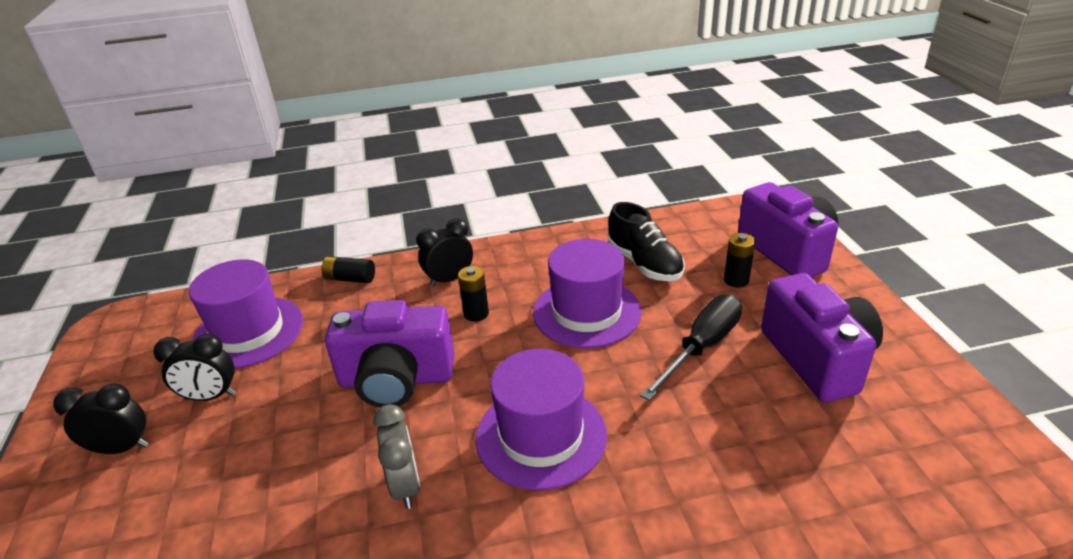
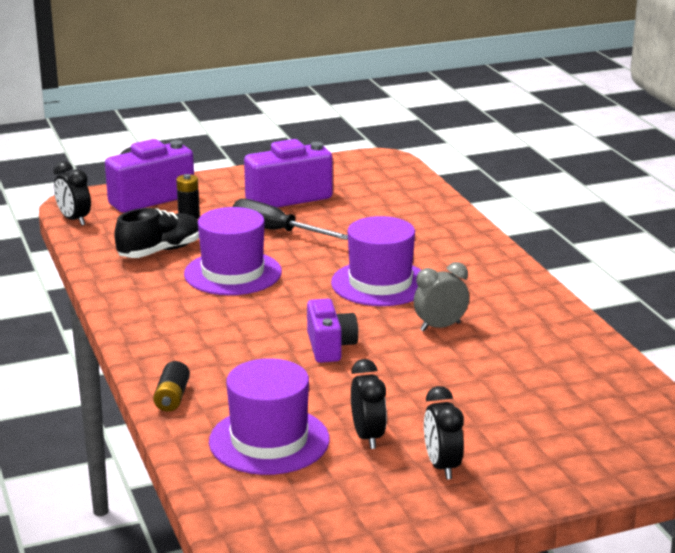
camera: 100 degrees left, 10 degrees down
(396, 379) = (330, 347): purple camera -> purple camera, size x0.63
(449, 279) = (178, 340): black clock -> black clock (74, 220)
(476, 313) = (235, 321): black battery -> none

